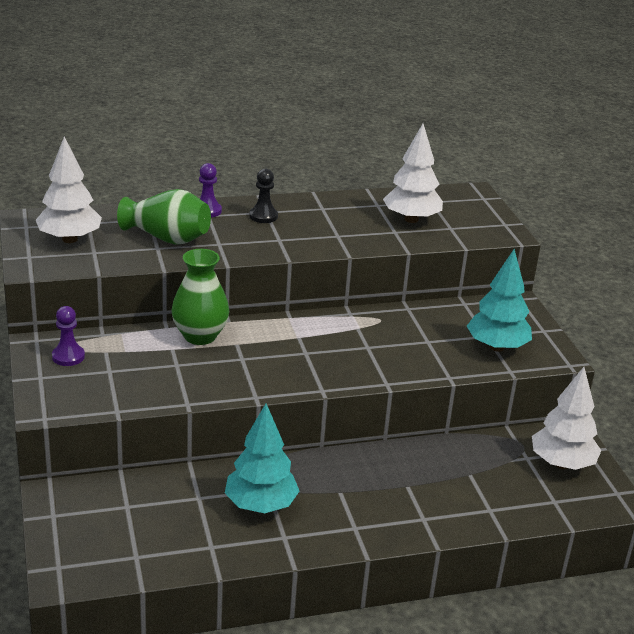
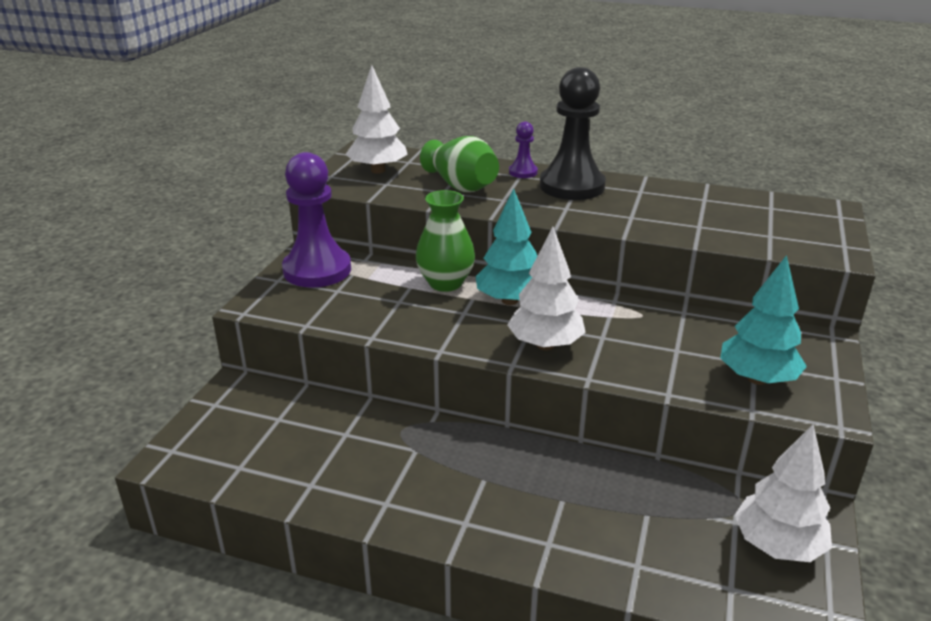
camera: 35 degrees right, 0 degrees up
(68, 356) = (317, 270): purple pawn -> purple pawn, size x2.19
(260, 505) = (393, 462): turquoise tree -> turquoise tree (509, 300)
(263, 216) = (572, 186): black pawn -> black pawn, size x2.19
(411, 219) = (730, 219): white tree -> white tree (545, 345)

